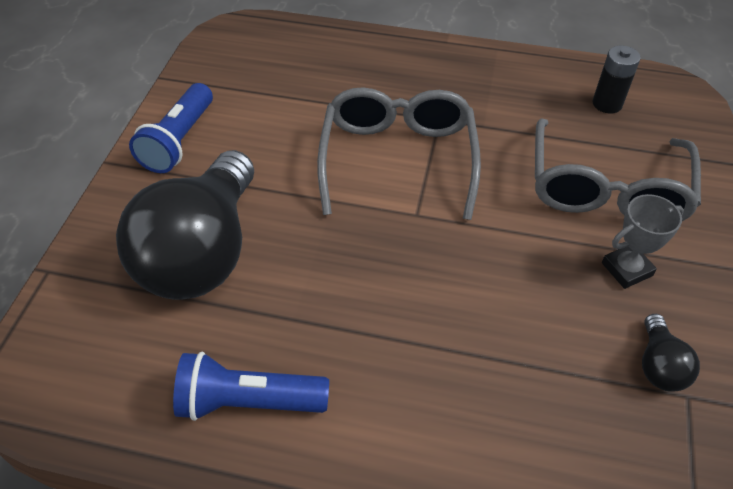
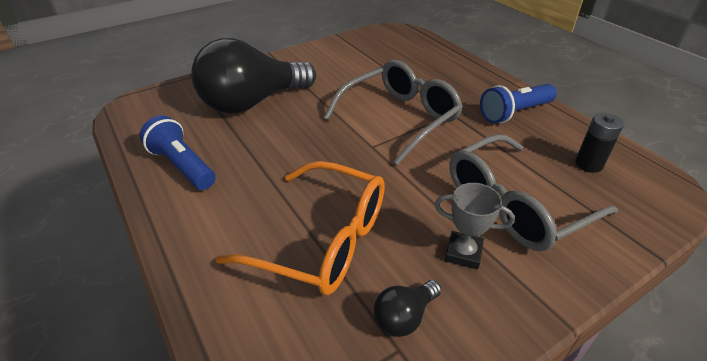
camera: 45 degrees right, 10 degrees down
(179, 141) = (307, 59): blue flashlight -> blue flashlight (514, 113)
(513, 355) = (323, 240): none -> orange glasses

